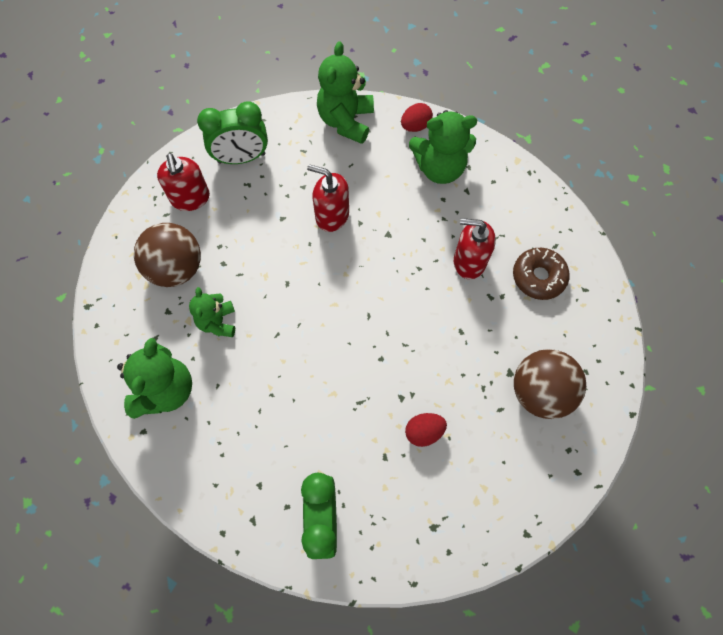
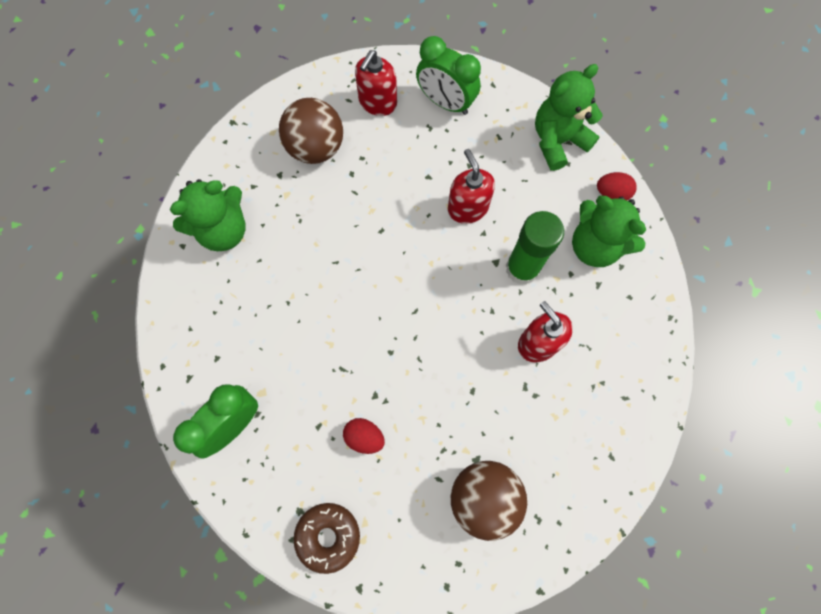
camera: 45 degrees right, 5 degrees up
(217, 322) = (304, 214): green teddy bear -> none
(409, 223) = (522, 269): none -> green glue stick
(538, 277) = (582, 409): brown donut -> brown donut (328, 536)

